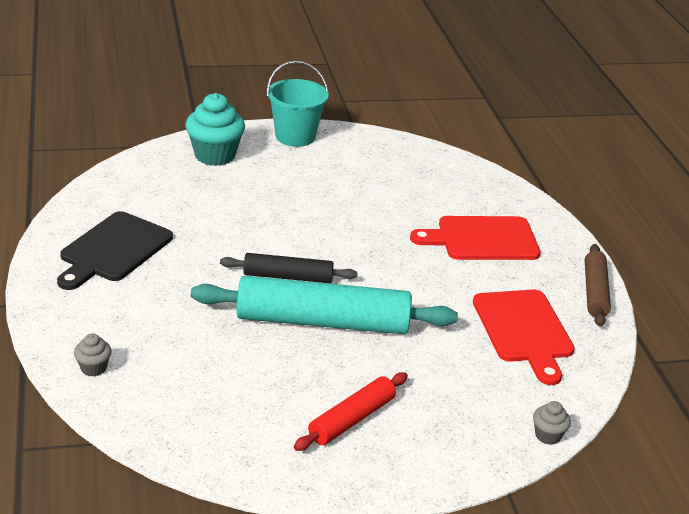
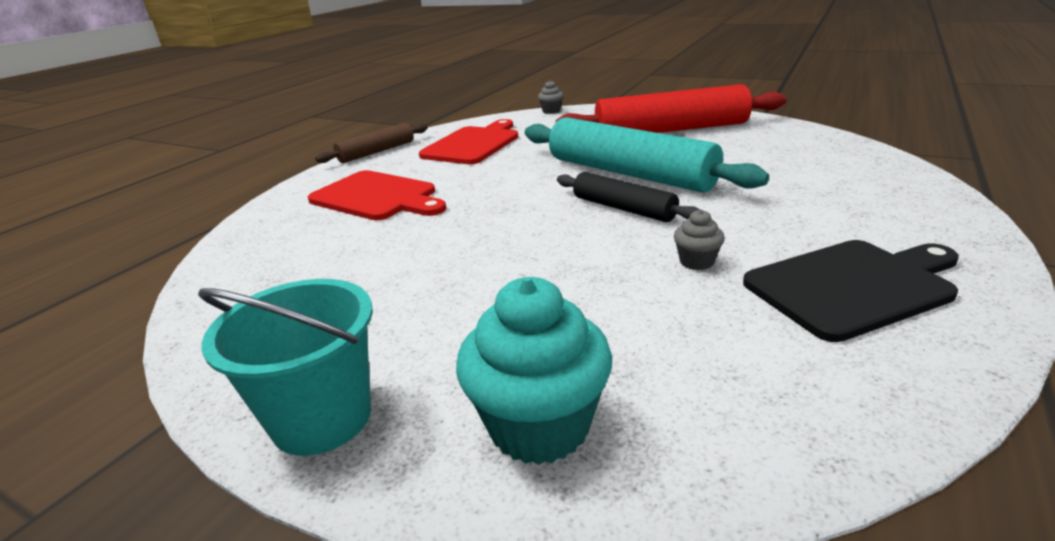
camera: 135 degrees left, 5 degrees down
(93, 368) = (898, 183): grey cupcake -> grey cupcake (696, 262)
(352, 419) = (670, 130): red rolling pin -> red rolling pin, size x1.83

